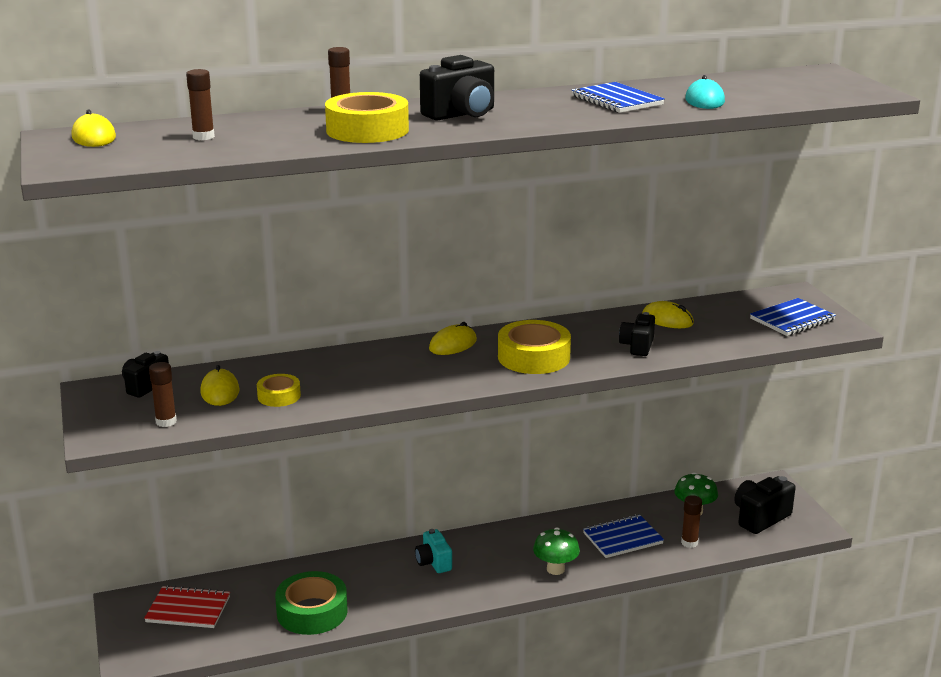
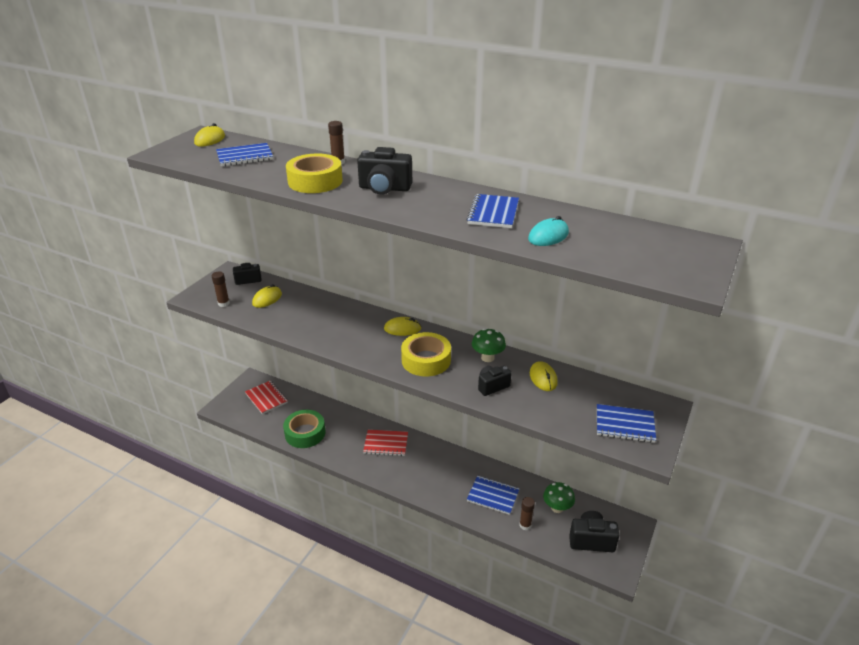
camera: 45 degrees right, 10 degrees up
(203, 137) = (245, 156): brown glue stick -> blue notebook
(279, 396) = (282, 315): yellow tape -> none
(433, 562) = (386, 444): turquoise camera -> red notebook
(555, 569) = (434, 489): green mushroom -> green mushroom (487, 358)

